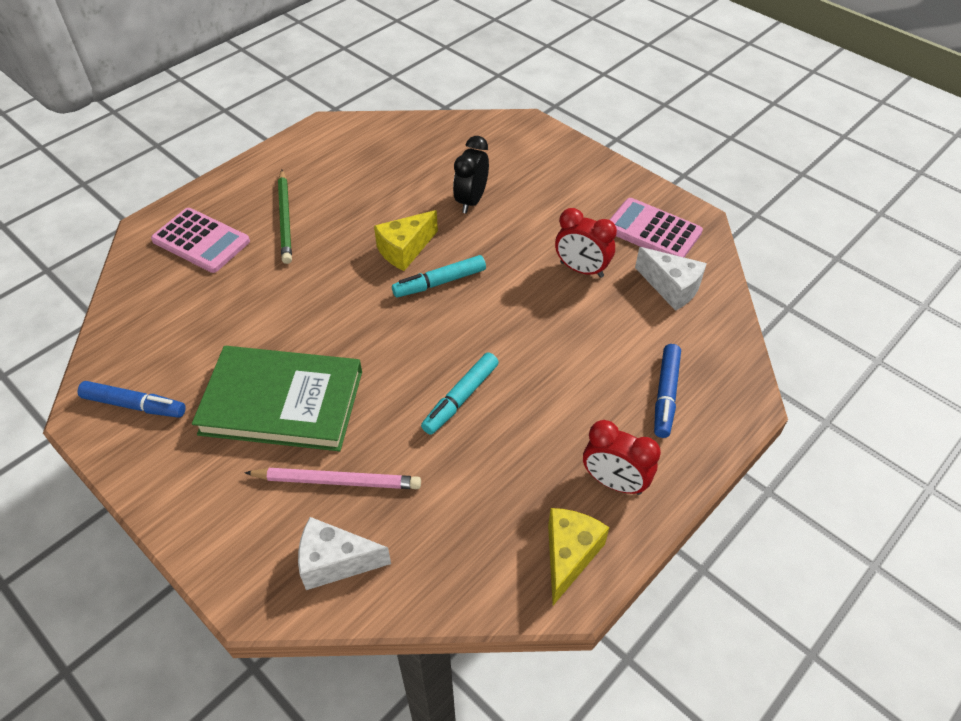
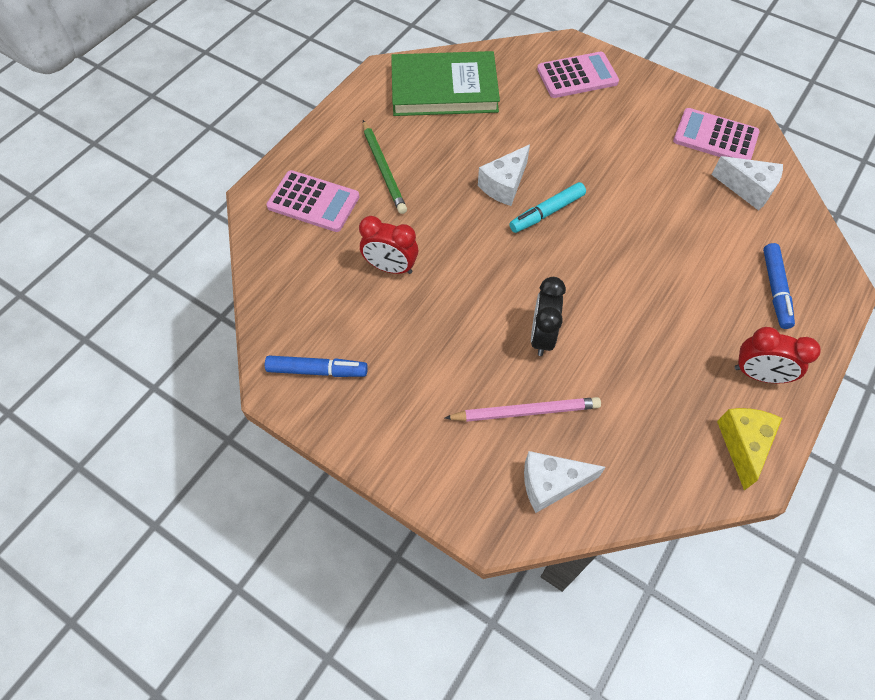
camera: 10 degrees left, 10 degrees up
(282, 402) = (449, 347): green book -> green book (444, 89)
(405, 250) = (504, 185): yellow cheese -> white cheese
(461, 398) = (604, 319): turquoise marker -> none
(471, 201) = (546, 129): black clock -> black clock (542, 336)
(524, 154) = (577, 76): none -> pink calculator
(581, 269) = (666, 183): red clock -> red clock (390, 267)

